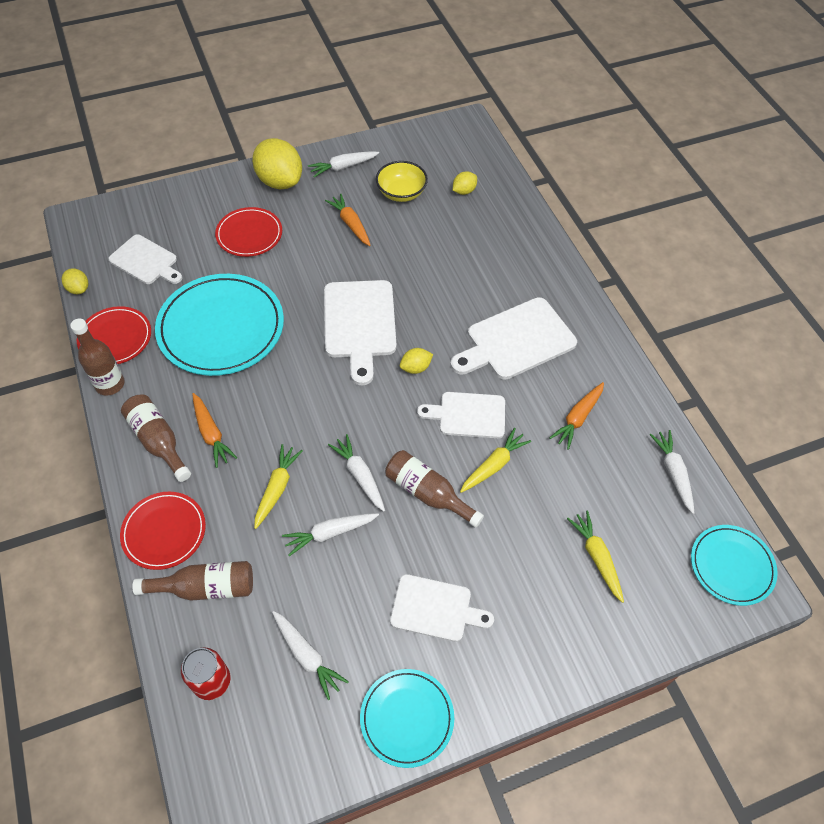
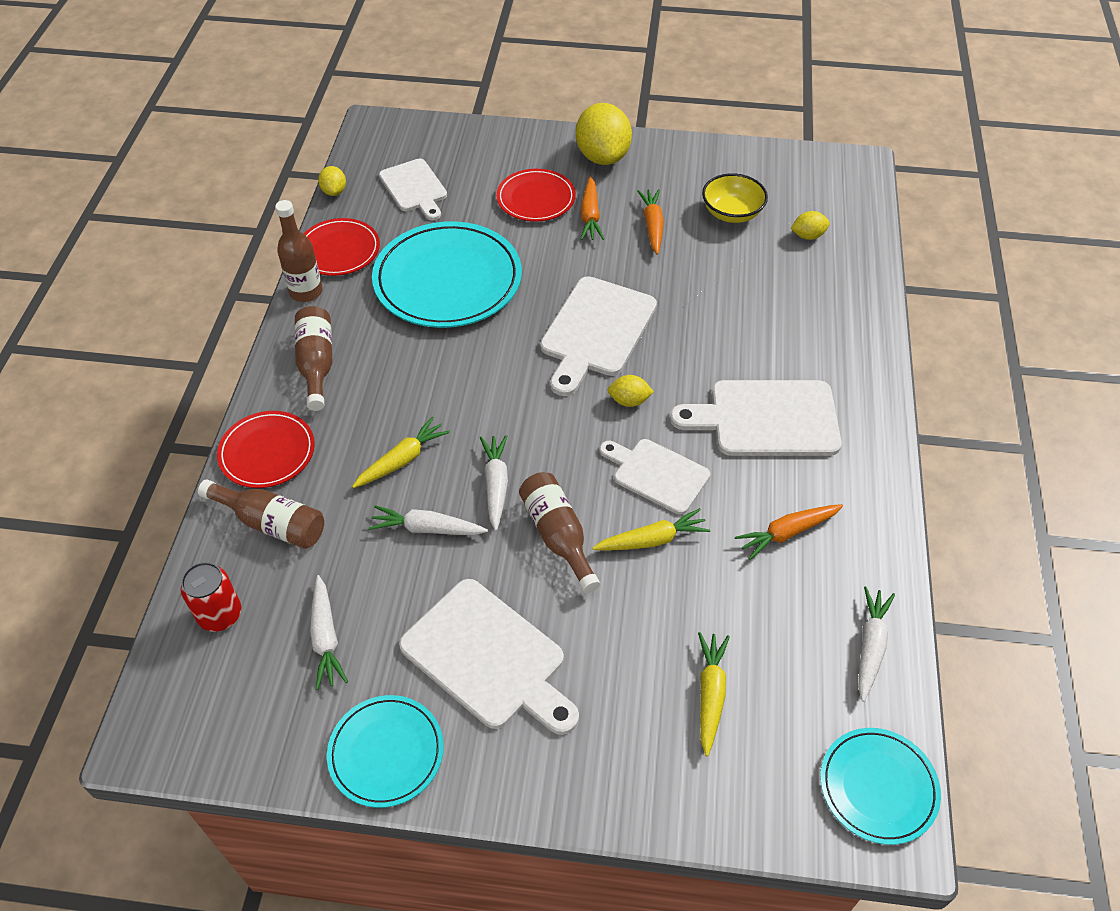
camera: 30 degrees right, 5 degrees down
(211, 434) = (371, 378): orange carrot -> orange carrot (590, 216)
(343, 167) = (682, 164): white carrot -> none
(435, 609) = (488, 658): white cutting board -> white cutting board, size x1.53

